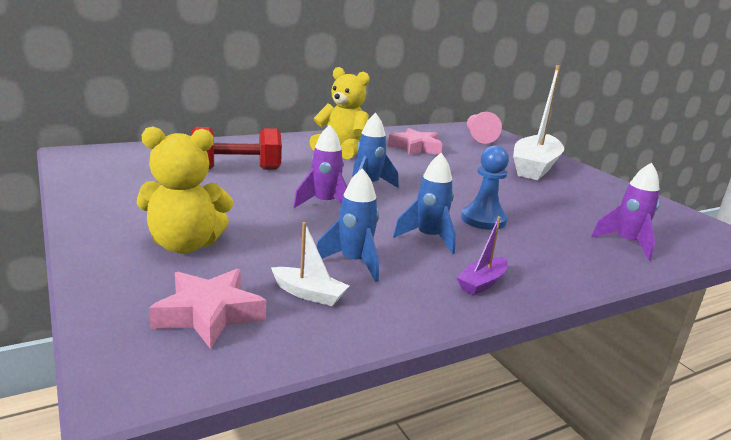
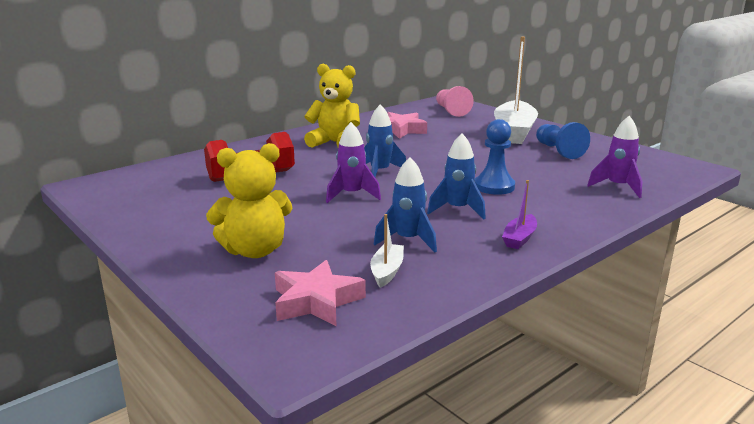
camera: 10 degrees left, 0 degrees up
(309, 294) = (387, 271): white boat -> white boat turned 90 degrees counterclockwise
(575, 193) = (558, 151): none -> blue pawn

